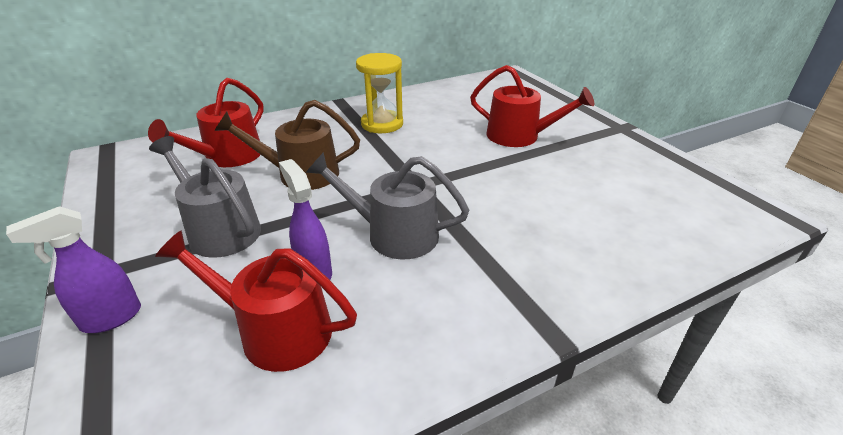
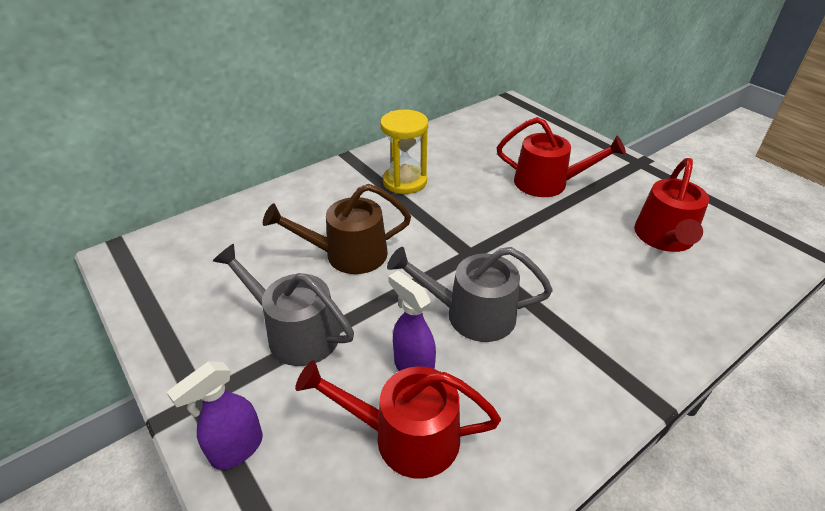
camera: 10 degrees left, 5 degrees up
(228, 157) = (260, 241): red watering can -> red watering can (664, 238)

